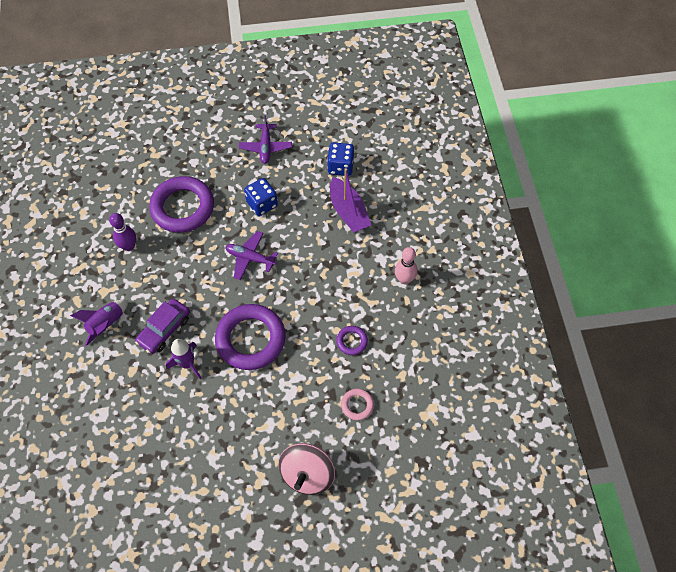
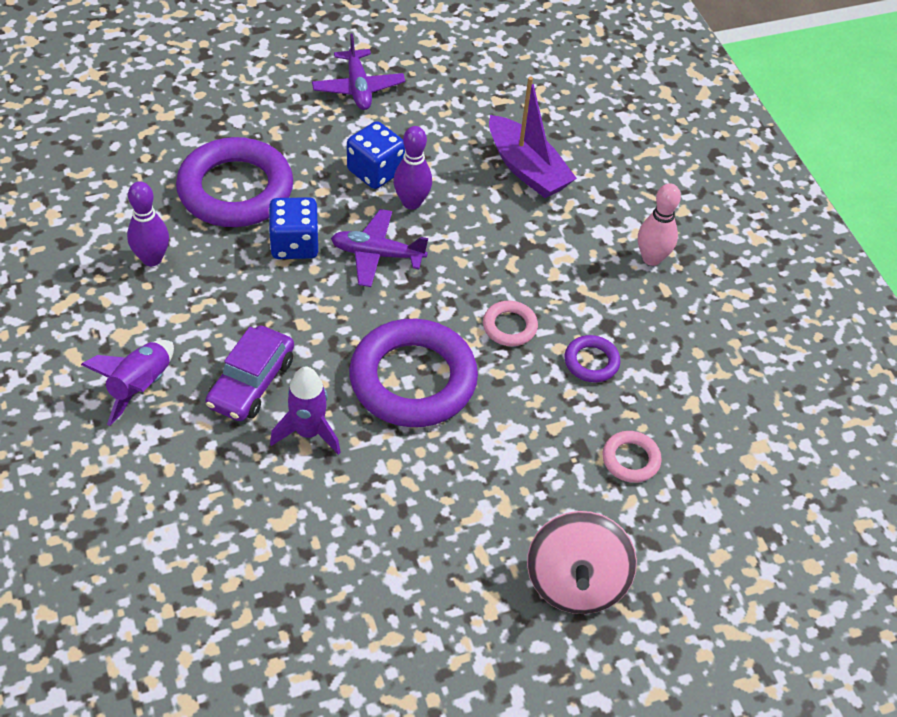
camera: 15 degrees left, 10 degrees down
(277, 227) = (411, 202): none -> purple bowling pin
(312, 313) = (509, 326): none -> pink ring
(340, 167) = (494, 105): blue dice -> blue dice (294, 244)

